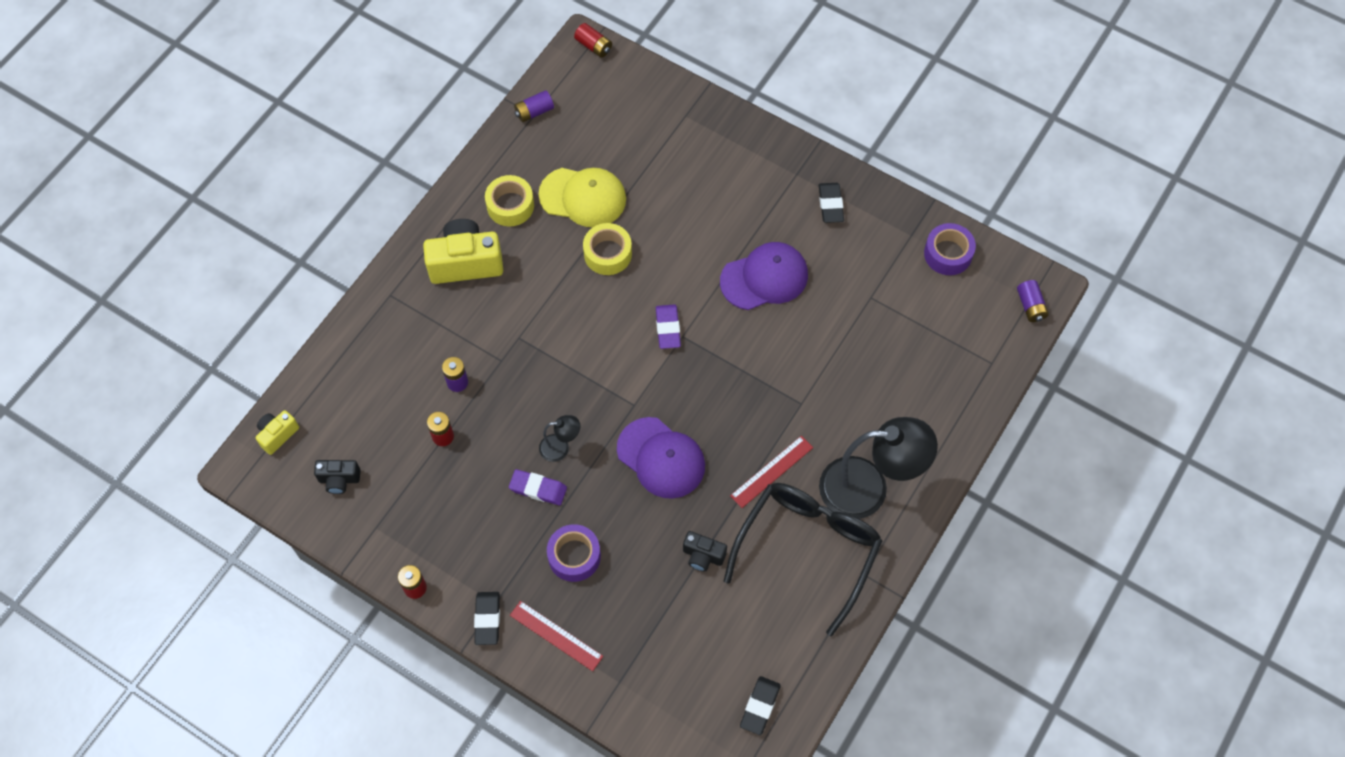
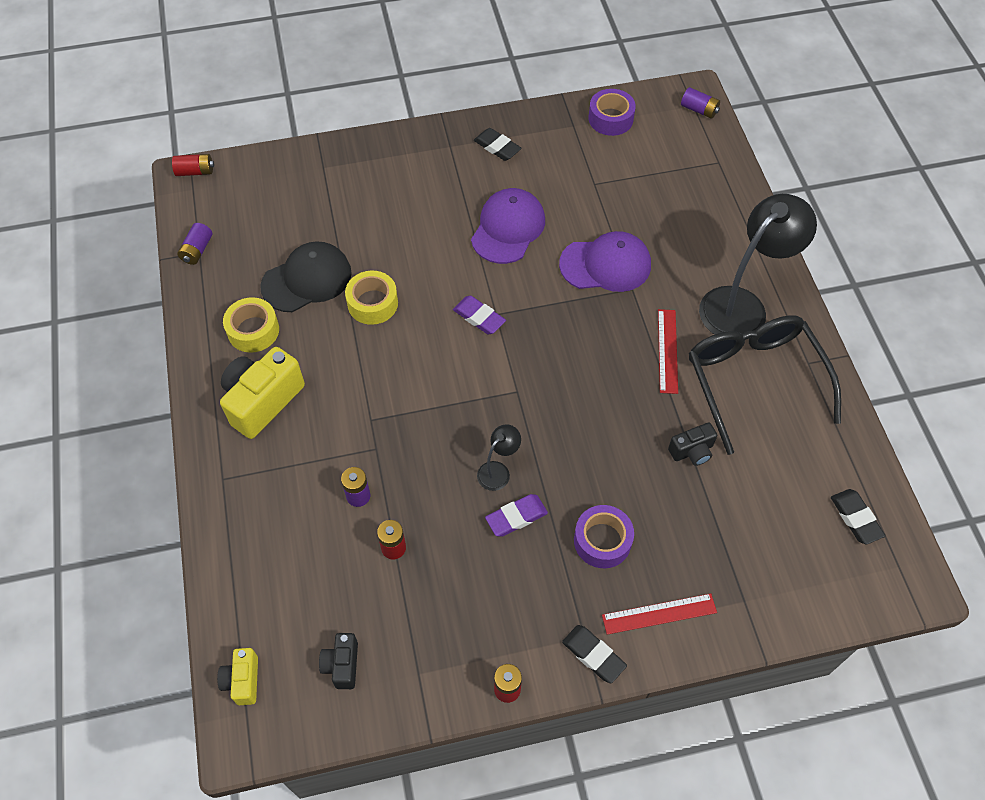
camera: 45 degrees left, 5 degrees down
(339, 480) = (342, 665): black camera -> black camera turned 135 degrees clockwise
(583, 197) = (307, 279): yellow cap -> black cap
(661, 458) = (581, 411): purple cap -> purple cap (605, 265)

